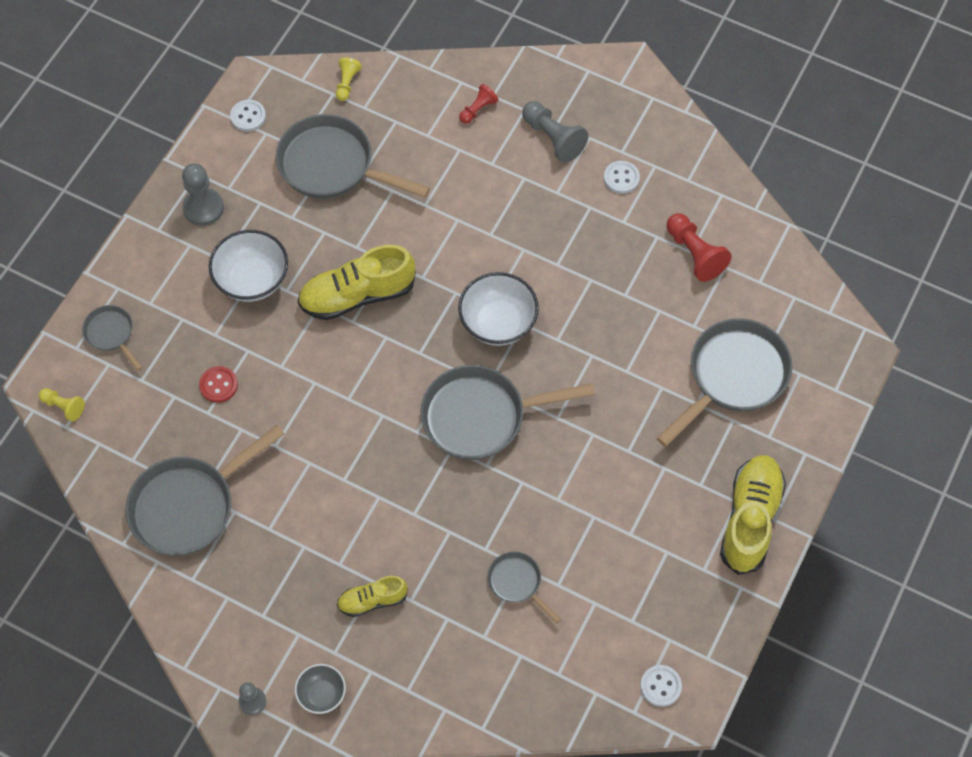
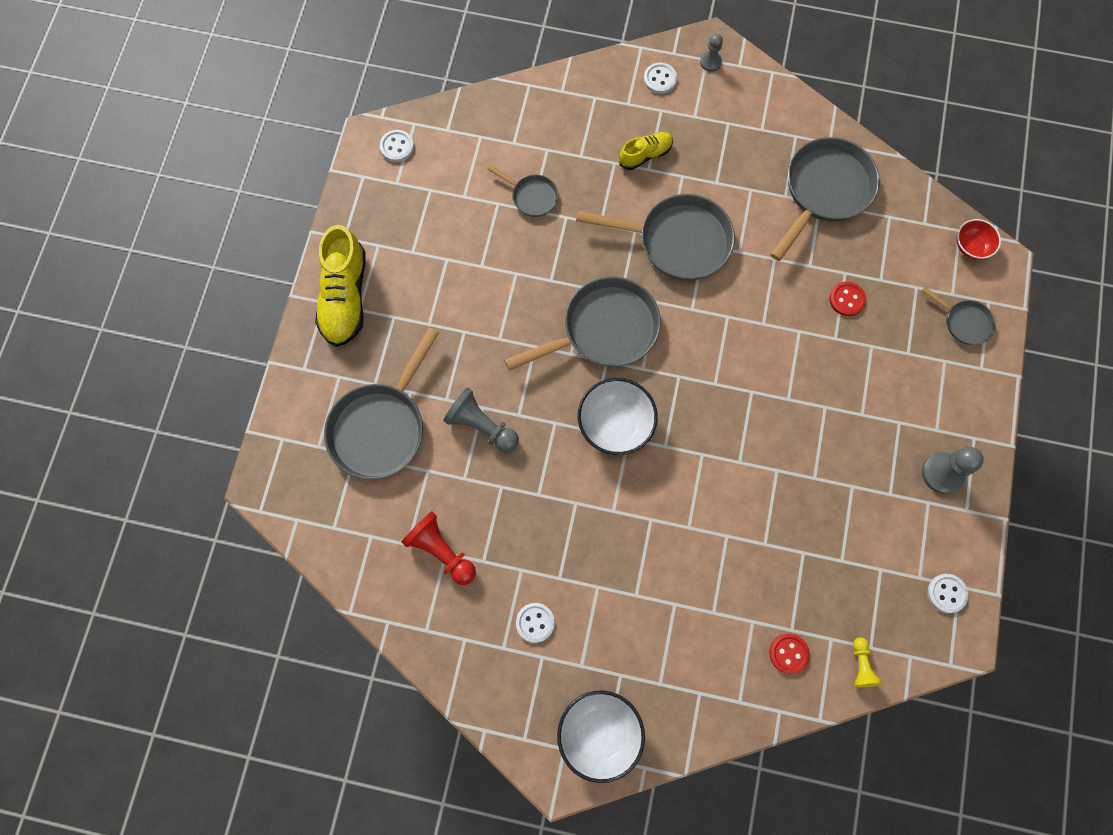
camera: 165 degrees right, 10 degrees up
(63, 406) = (971, 247): yellow pawn -> red bowl
(252, 280) = (861, 408): white bowl -> white bowl (599, 733)
(322, 694) = (660, 79): grey bowl -> white button
(332, 166) = (836, 556): grey pan -> grey pan (677, 241)
(357, 295) = (757, 419): yellow shoe -> none
(405, 105) = (788, 653): none -> red button
(478, 109) = (710, 670): red pawn -> none
(553, 138) = (619, 654): grey pawn -> grey pawn (481, 426)

